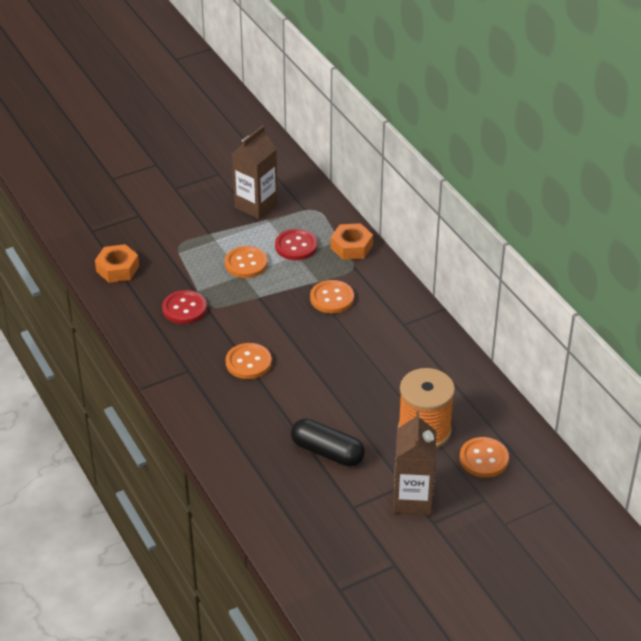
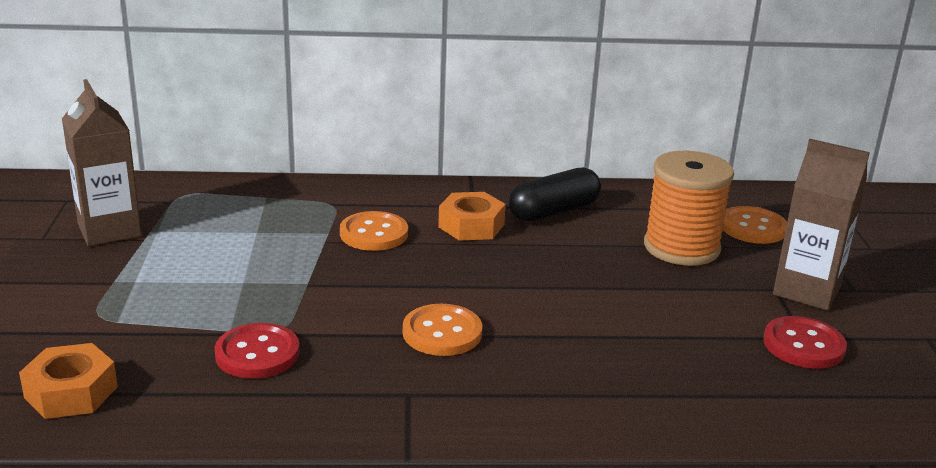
camera: 65 degrees left, 15 degrees down
(246, 263) = (222, 272): orange button -> none
(296, 246) = (237, 227): red button -> red button (803, 345)
(327, 452) = (682, 324): black capsule -> black capsule (554, 211)
(351, 247) = (290, 194): orange nut -> orange nut (471, 226)

